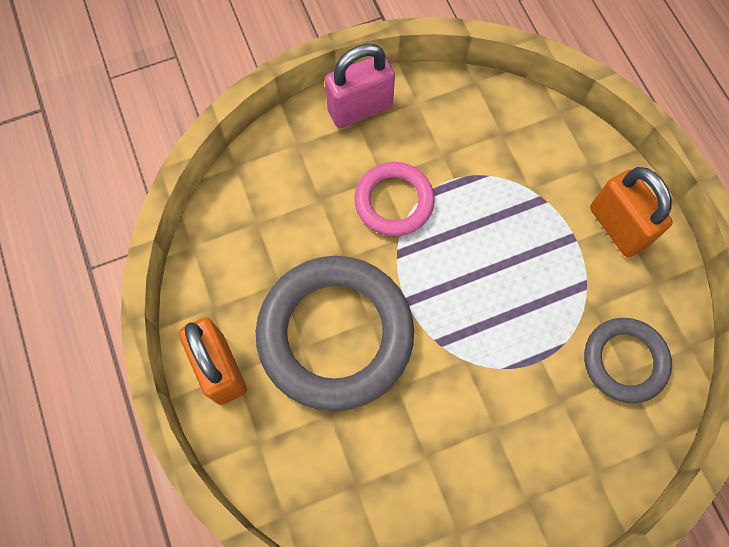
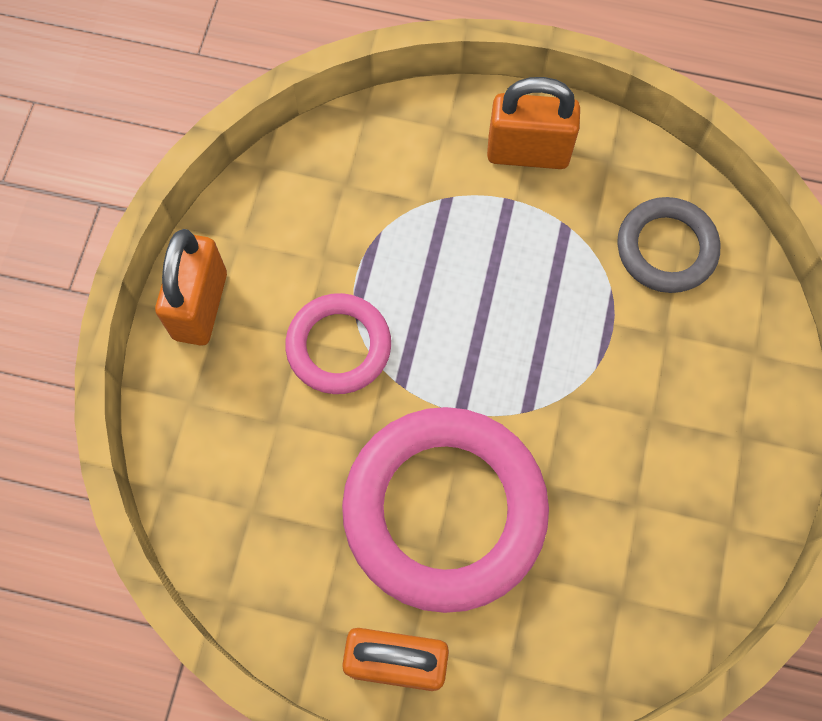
camera: 55 degrees left, 0 degrees up
(335, 334) = (444, 510): grey ring -> pink ring
(360, 109) = (200, 306): pink padlock -> orange padlock

